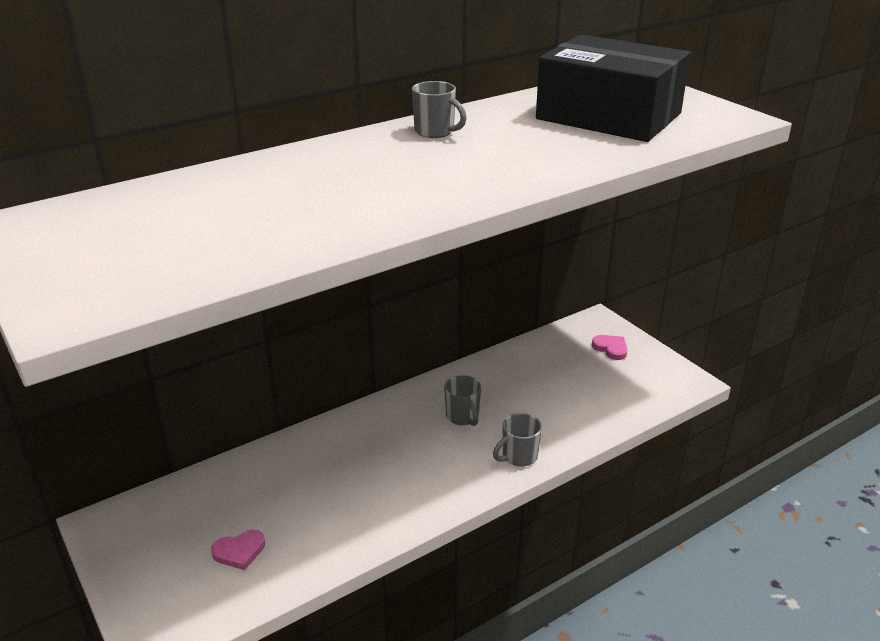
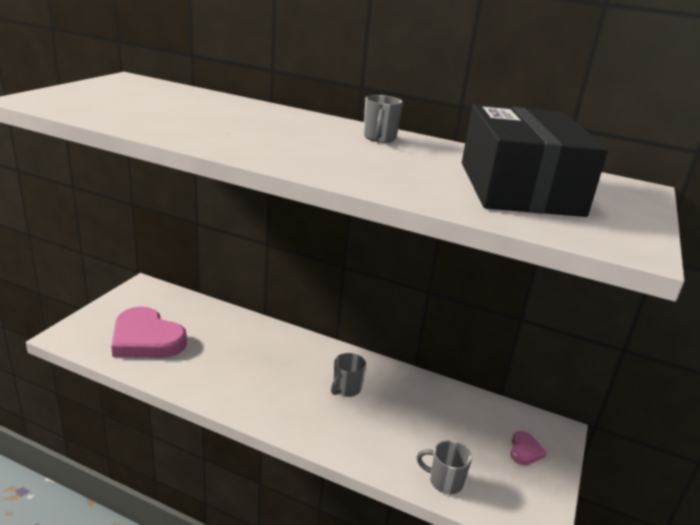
camera: 55 degrees right, 5 degrees down
(239, 551) = (146, 339): pink heart -> pink heart, size x2.32
(518, 457) = (324, 434): grey mug -> grey mug (444, 481)

